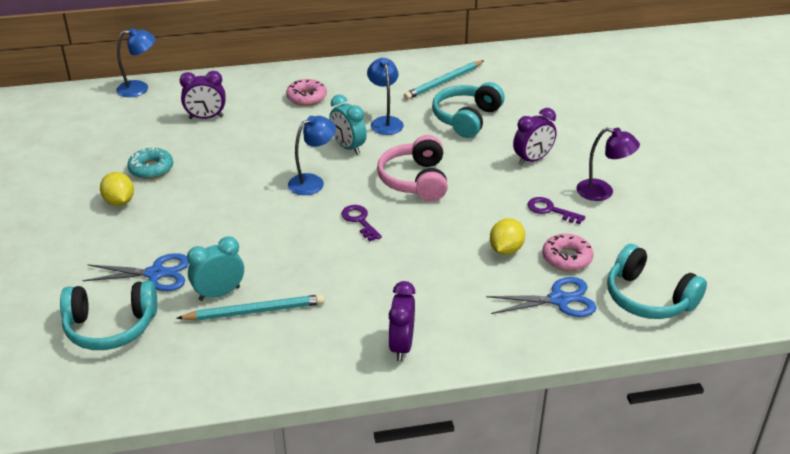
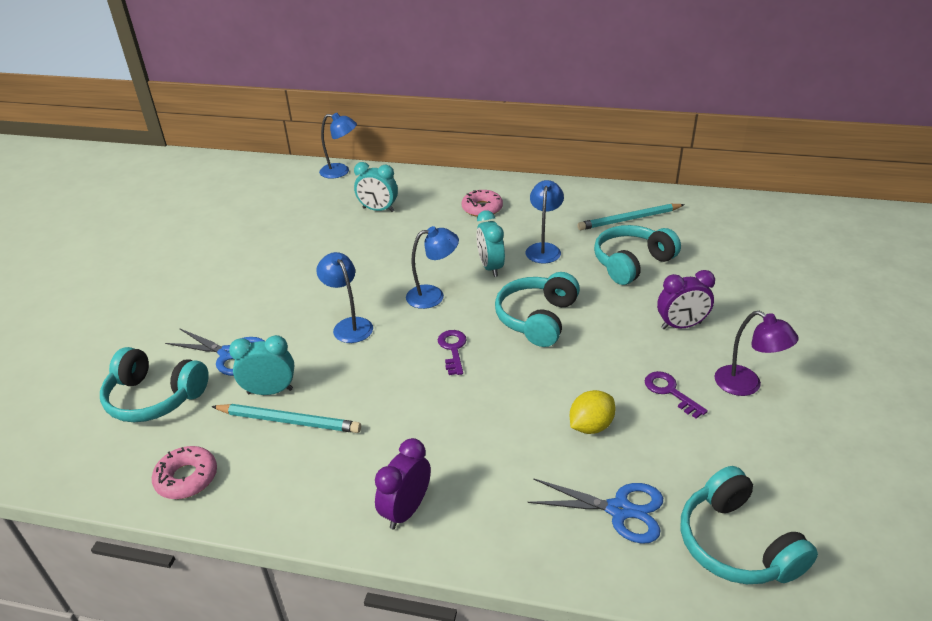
camera: 25 degrees right, 0 degrees up
(119, 202) = (250, 274): yellow lemon -> none
(151, 169) = (298, 248): turquoise donut -> none
(206, 117) = (378, 210): purple clock -> turquoise clock
(253, 223) = (349, 325): none -> blue lamp
(415, 180) = (537, 319): pink headphones -> turquoise headphones
(567, 258) = (658, 457): pink donut -> pink donut (187, 478)

